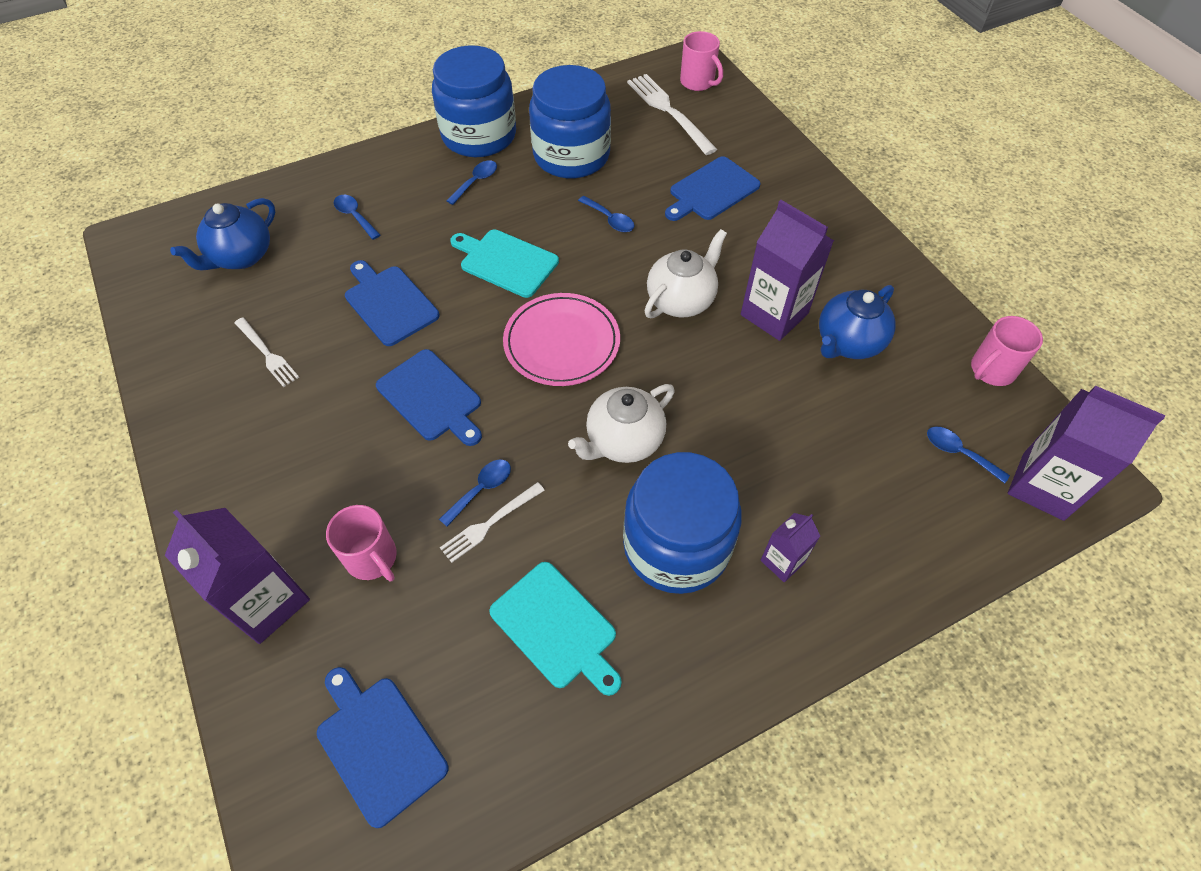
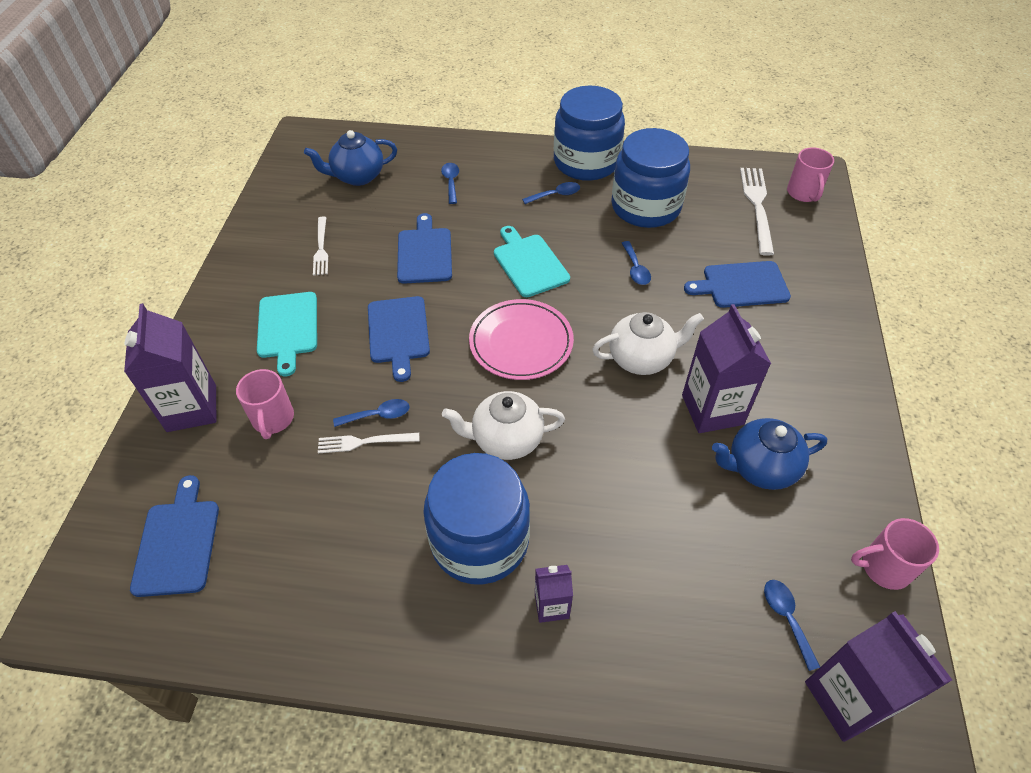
camera: 35 degrees right, 5 degrees down
(557, 628) = (347, 543): turquoise cutting board -> turquoise cutting board (288, 328)

